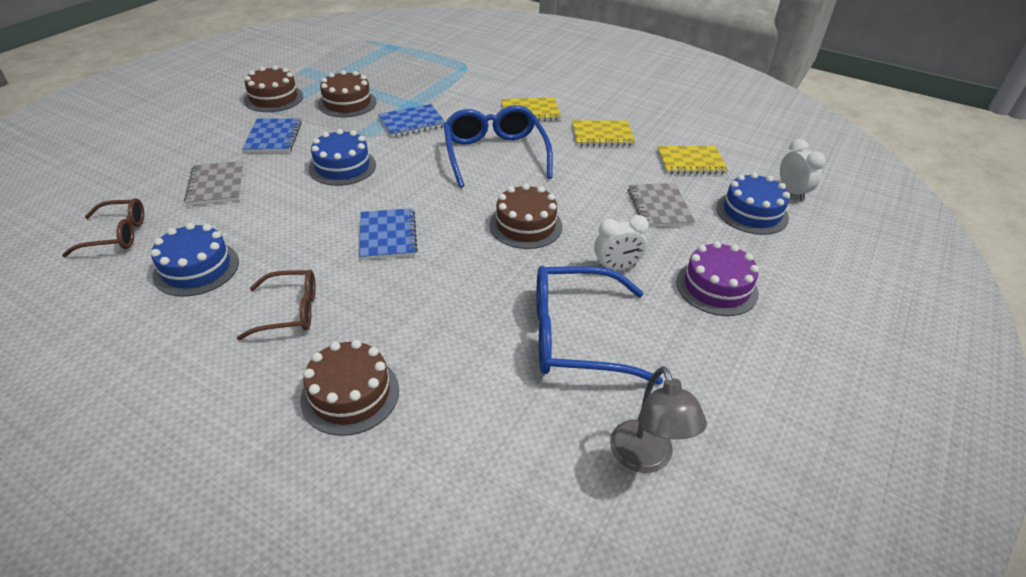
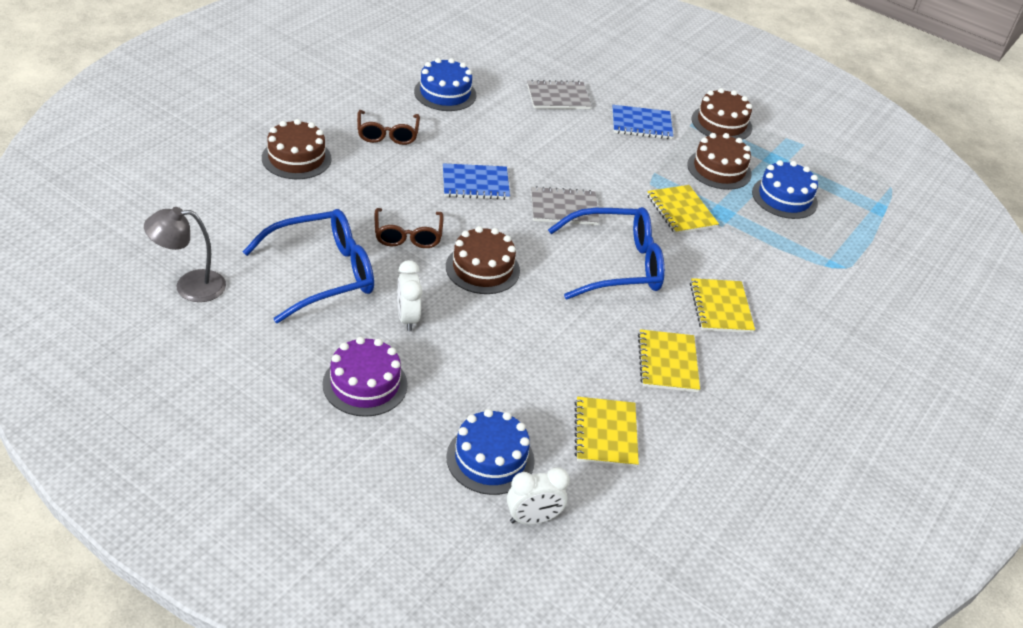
camera: 90 degrees right, 0 degrees up
(117, 235) = (491, 58): brown glasses -> brown glasses (408, 235)
(342, 167) = (589, 163): blue cake -> blue cake (784, 198)
(412, 122) = (681, 211): blue notebook -> yellow notebook
(576, 336) = (323, 274): blue glasses -> blue glasses turned 60 degrees clockwise
(659, 207) = (507, 377): grey notebook -> grey notebook (564, 208)

